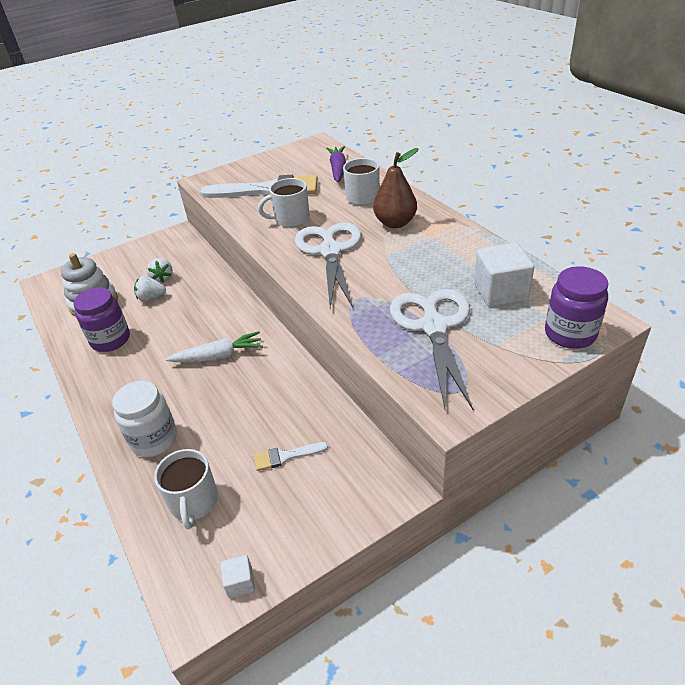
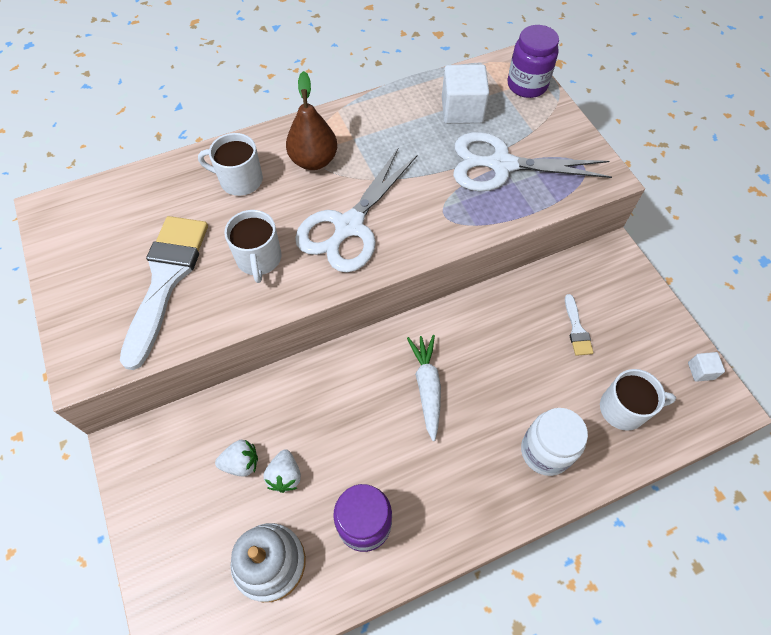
camera: 85 degrees left, 20 degrees up
(330, 251) = (349, 226): white scissors -> white scissors turned 60 degrees counterclockwise
(338, 169) = (151, 195): purple carrot -> none

